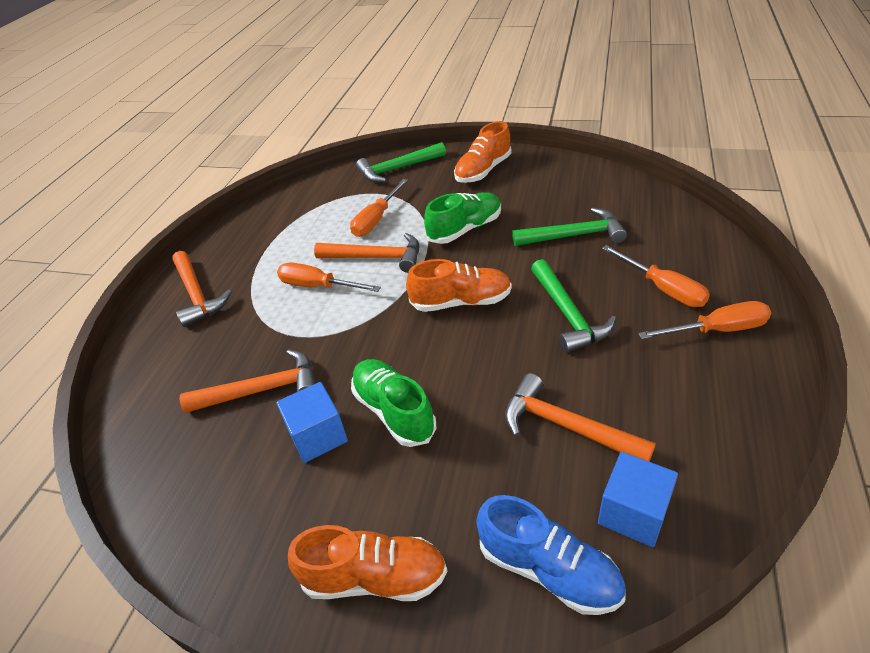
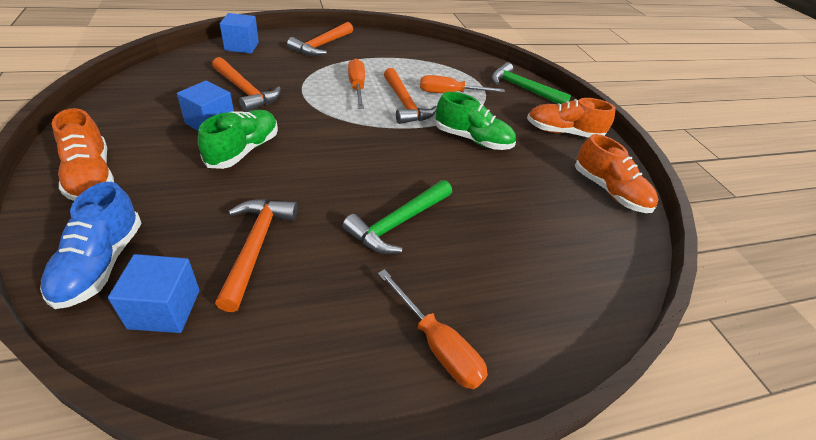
camera: 50 degrees right, 0 degrees up
(137, 375) = (242, 46): none -> blue cube
(461, 302) = (379, 157): orange shoe -> orange shoe (609, 191)
(574, 235) = (515, 207): green hammer -> none
(662, 289) = (477, 288): orange screwdriver -> none

